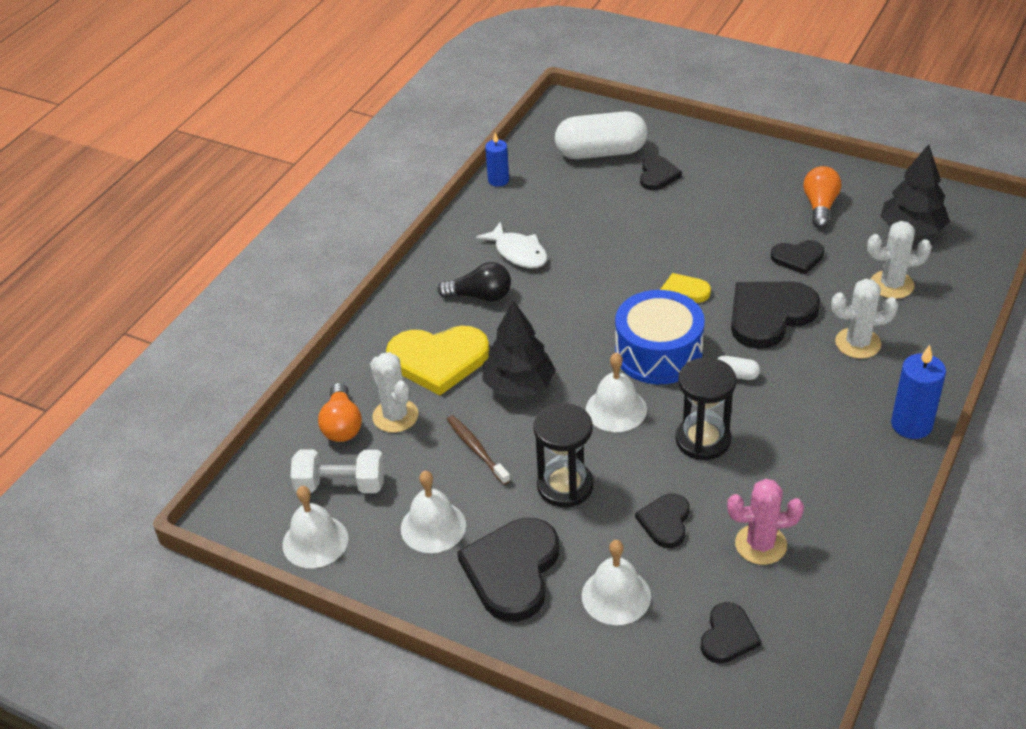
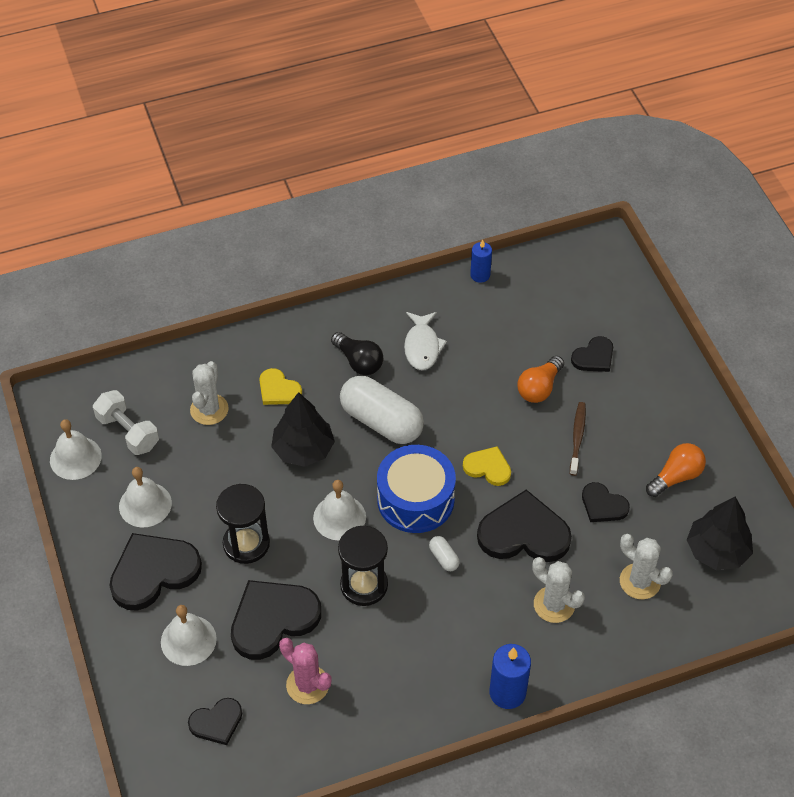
camera: 40 degrees right, 10 degrees up
(342, 425) = (174, 390): orange light bulb -> orange light bulb (539, 388)
(438, 360) = (278, 390): yellow heart -> yellow heart, size x0.55
(476, 449) = (227, 473): brown toothbrush -> brown toothbrush (577, 437)
(601, 152) = (579, 306): white capsule -> white capsule (381, 421)
(665, 522) = (273, 619): black heart -> black heart, size x1.81

